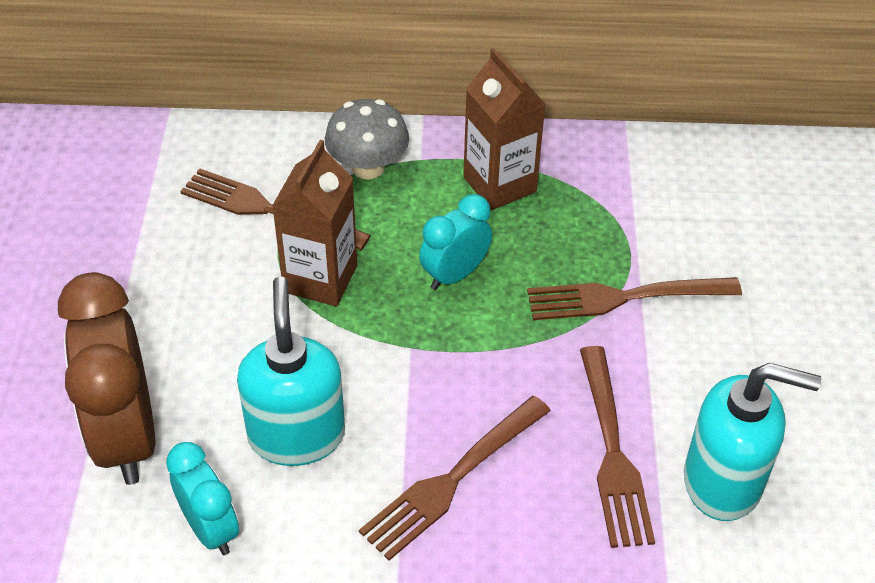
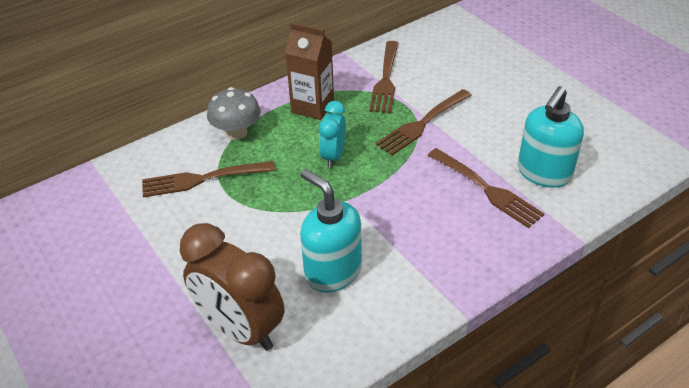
camera: 35 degrees left, 5 degrees down
(210, 529) = (335, 342): turquoise clock -> none
(320, 279) = (267, 195): brown carton -> none
(453, 478) = (429, 243): brown fork -> brown fork (385, 79)
(723, 482) = (544, 173): turquoise soap dispenser -> turquoise soap dispenser turned 150 degrees clockwise

